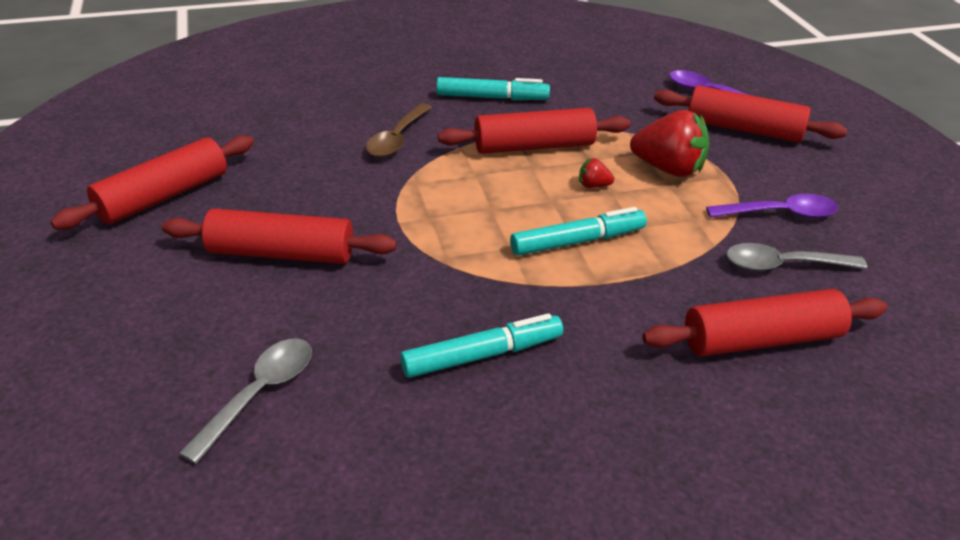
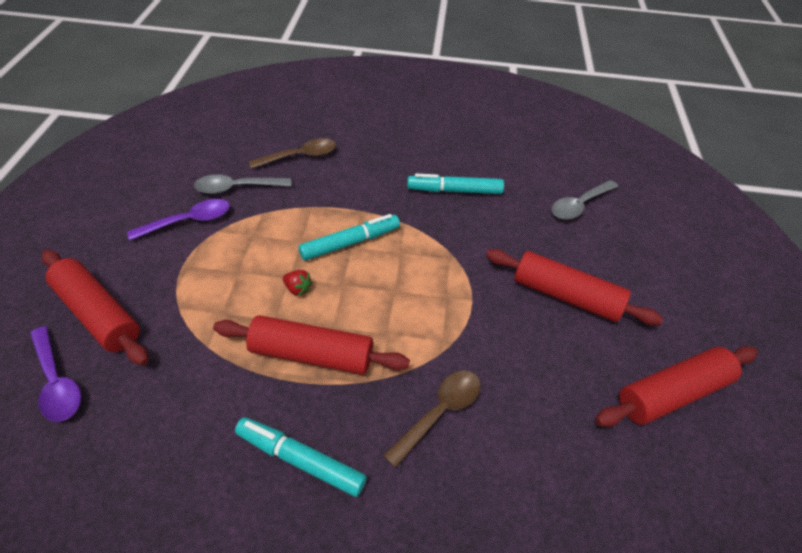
camera: 160 degrees left, 10 degrees up
(578, 241) = (350, 243): turquoise marker -> turquoise marker turned 150 degrees clockwise
(668, 169) = (220, 287): red strawberry -> none
(761, 339) = (300, 156): red rolling pin -> brown spoon
(780, 214) = (189, 221): purple spoon -> purple spoon turned 135 degrees clockwise
(783, 265) = (236, 188): grey spoon -> grey spoon turned 150 degrees clockwise

